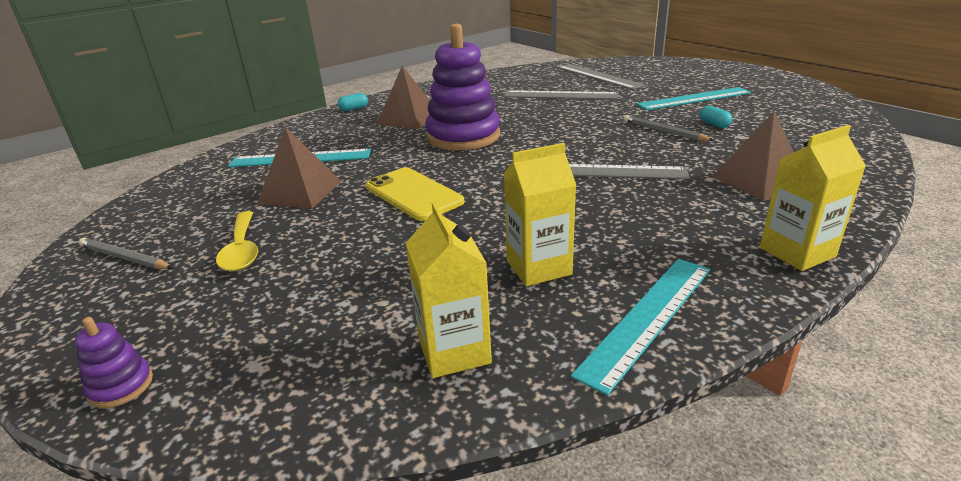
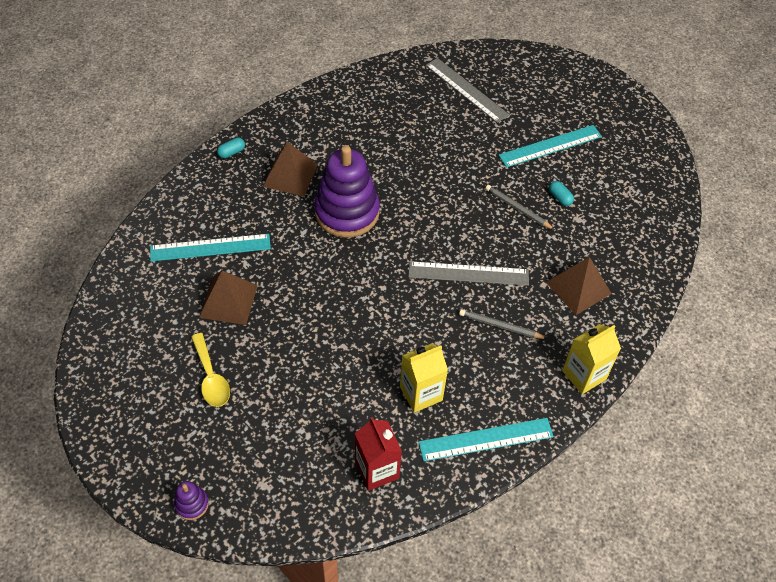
camera: 10 degrees left, 25 degrees up
(124, 258) = (127, 388): grey pencil -> grey pencil (500, 326)
(413, 194) = (321, 305): yellow phone -> none
(454, 351) = (377, 470): yellow carton -> red carton
(560, 95) = (429, 132): grey ruler -> none
(647, 318) = (486, 439): turquoise ruler -> turquoise ruler turned 45 degrees clockwise

